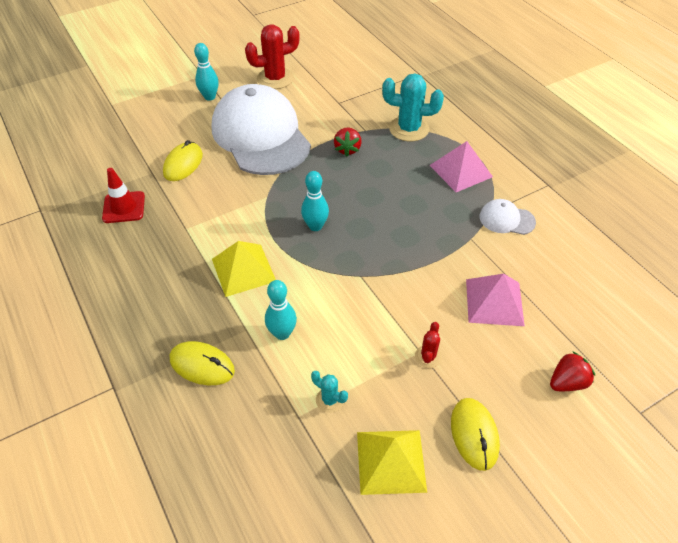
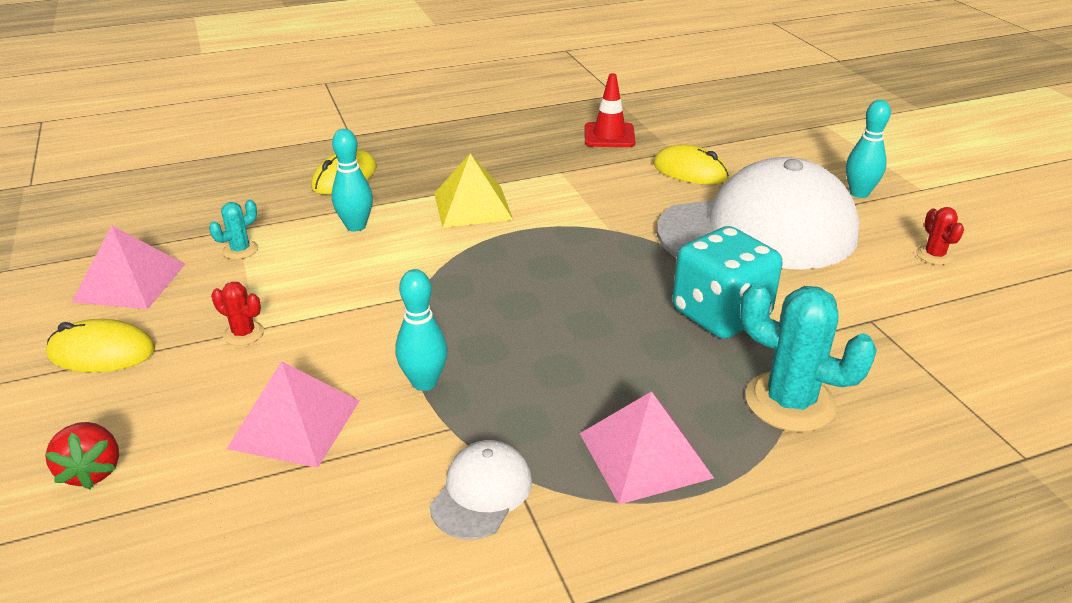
camera: 100 degrees right, 15 degrees down
(275, 78) = (934, 255): red cactus -> red cactus, size x0.49
(315, 226) = (534, 265): turquoise bowling pin -> turquoise bowling pin (424, 382)
(347, 149) = (720, 314): red strawberry -> turquoise dice
(391, 461) = (129, 282): yellow pyramid -> pink pyramid
(409, 129) = (790, 402): turquoise cactus -> turquoise cactus turned 75 degrees counterclockwise

